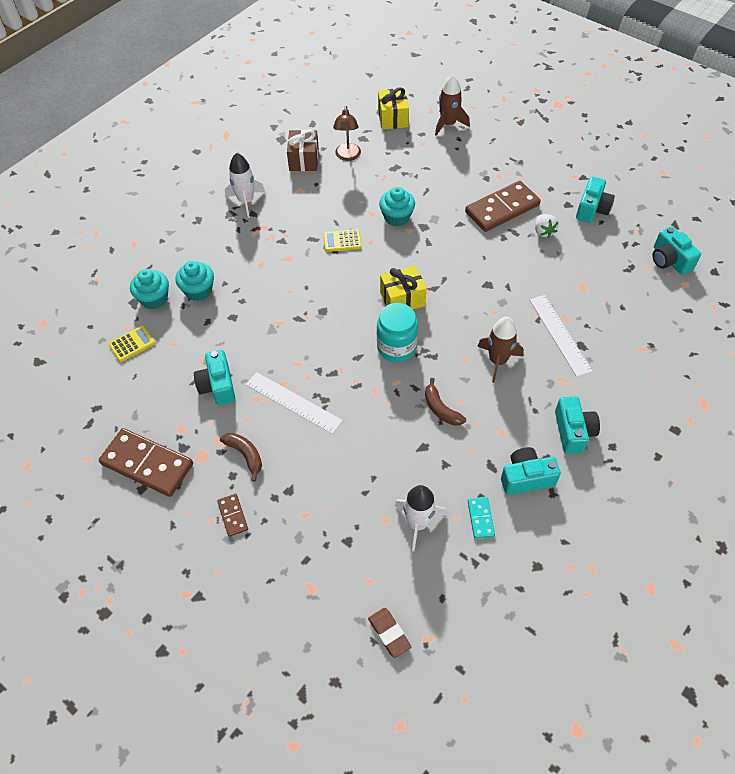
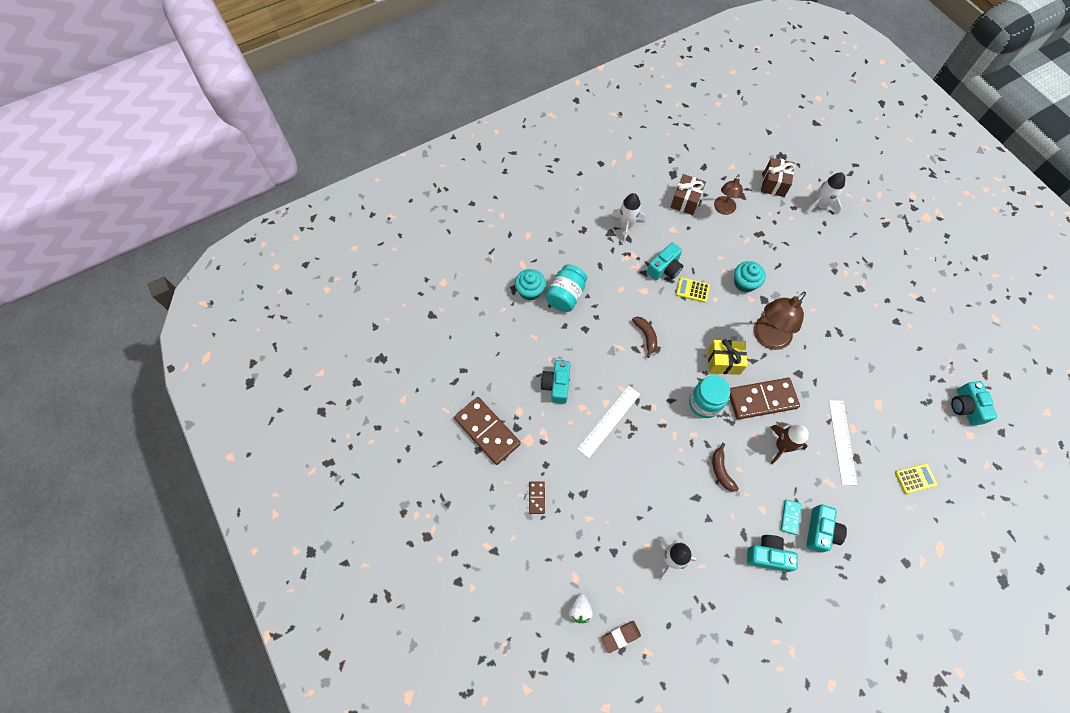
camera: 20 degrees right, 10 degrees up
(132, 344) = (503, 325): yellow calculator -> yellow calculator (915, 478)
(198, 290) = (565, 295): turquoise cupcake -> turquoise jar
(245, 455) = (560, 452): brown banana -> brown banana (646, 336)
(293, 402) = (609, 421): white ruler -> white ruler turned 75 degrees clockwise
(389, 633) = (620, 636): brown eraser -> brown eraser turned 75 degrees clockwise
(393, 118) = (774, 183): yellow gift -> brown gift
(440, 261) = (767, 338): none -> brown lamp
(448, 124) = (820, 205): brown rocket -> white rocket
(480, 518) = (720, 574): turquoise domino -> turquoise domino (790, 517)
(502, 209) = (837, 306): brown domino -> brown domino (762, 399)
(543, 232) = (865, 340): white strawberry -> white strawberry (580, 610)
(592, 209) = (916, 333): turquoise camera -> turquoise camera (665, 268)

